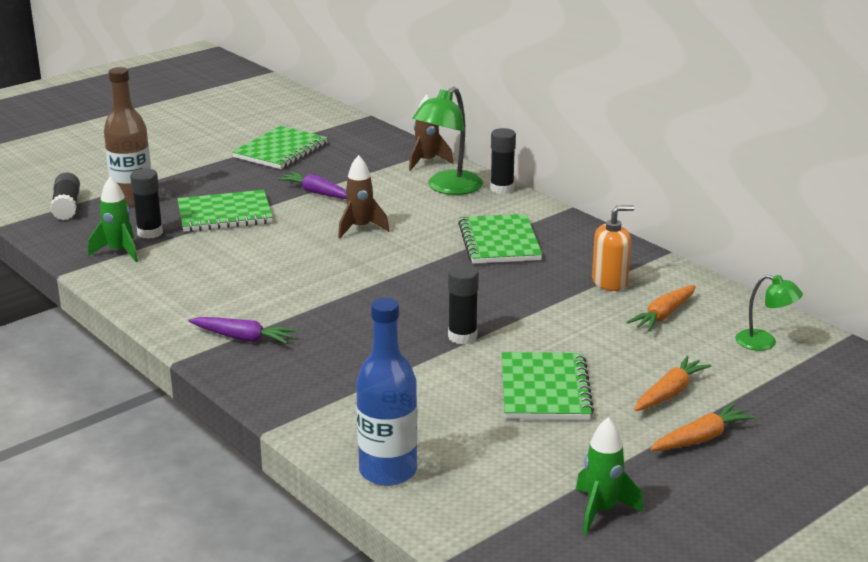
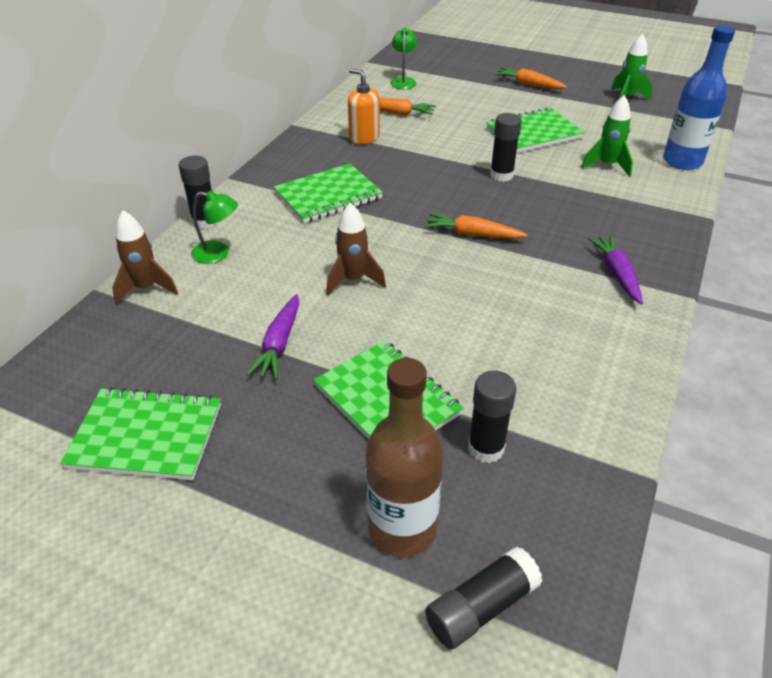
camera: 115 degrees left, 15 degrees up
(119, 252) = (554, 451): green rocket -> green rocket (607, 165)
(448, 188) = (218, 254): green lamp -> green lamp, size x0.58
(669, 393) = (492, 98): orange carrot -> orange carrot (472, 234)

